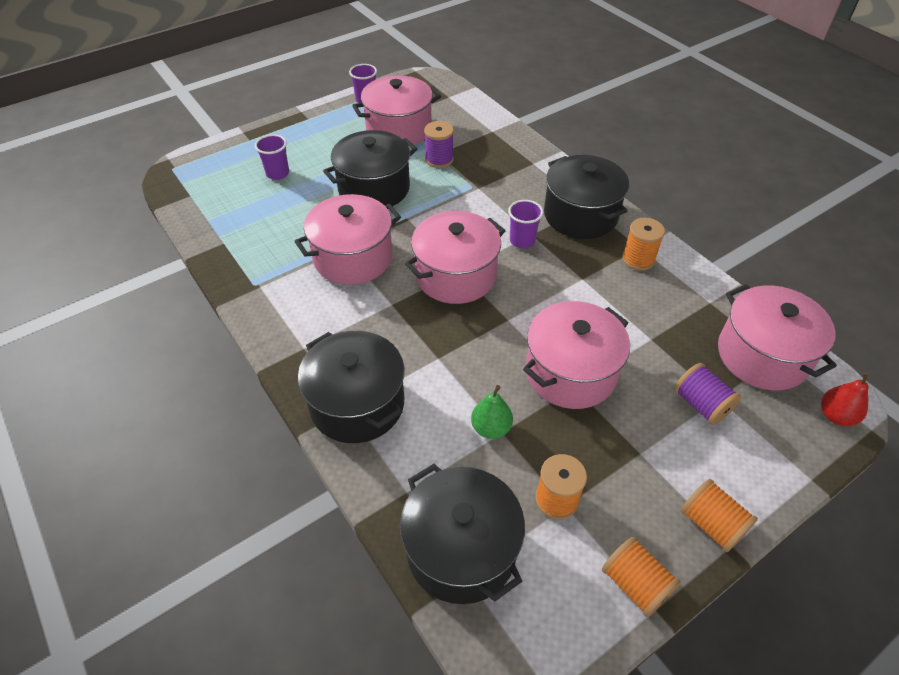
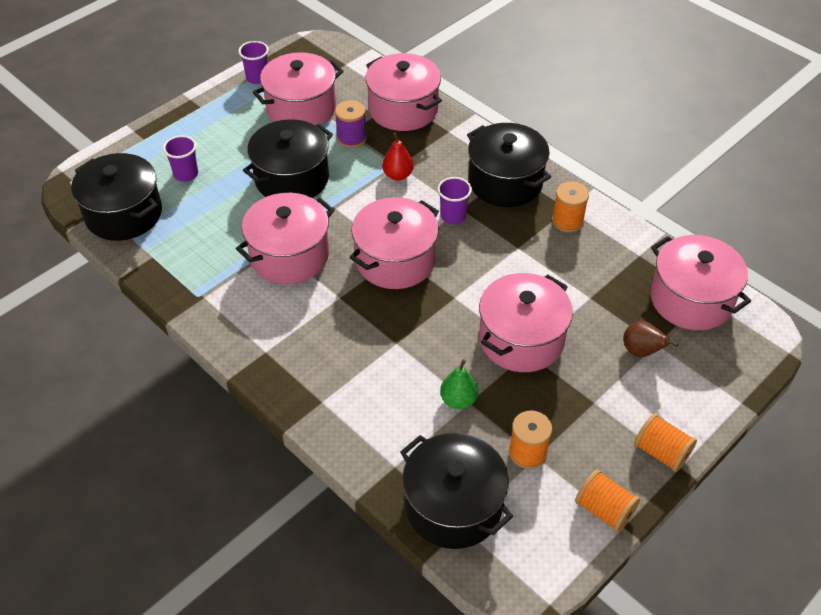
camera: 10 degrees left, 0 degrees up
(357, 404) = (330, 396): black pot -> black pot (123, 214)
(493, 140) = (403, 109): none -> pink pot
(701, 404) = (641, 351): purple spool -> brown pear
(835, 416) = (758, 345): red pear -> red pear (398, 175)

